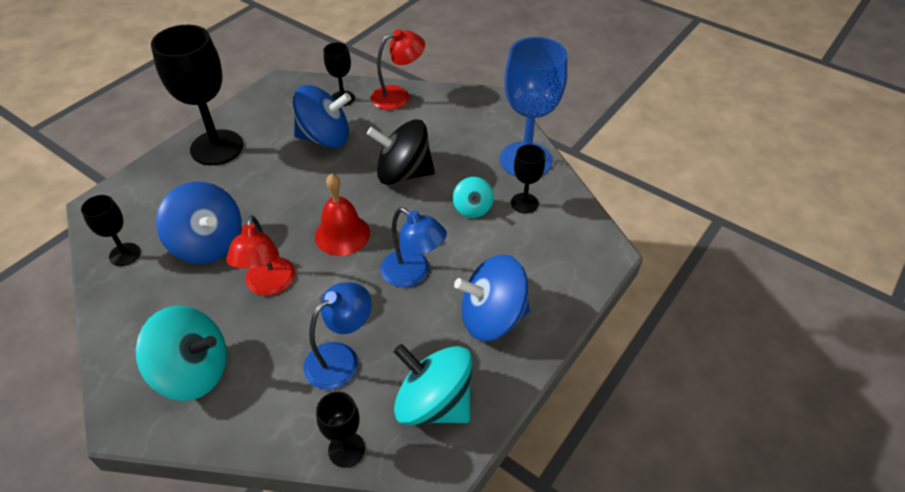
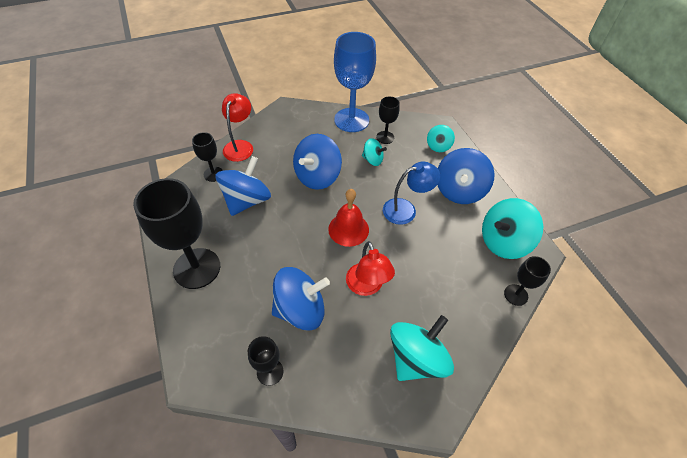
camera: 60 degrees left, 5 degrees up
(269, 285) = (366, 286): red lamp -> red lamp turned 45 degrees clockwise
(341, 358) = (450, 271): blue lamp -> none
(403, 173) = (317, 176): black spinning top -> blue spinning top
(559, 263) = (438, 146): none -> turquoise spinning top

